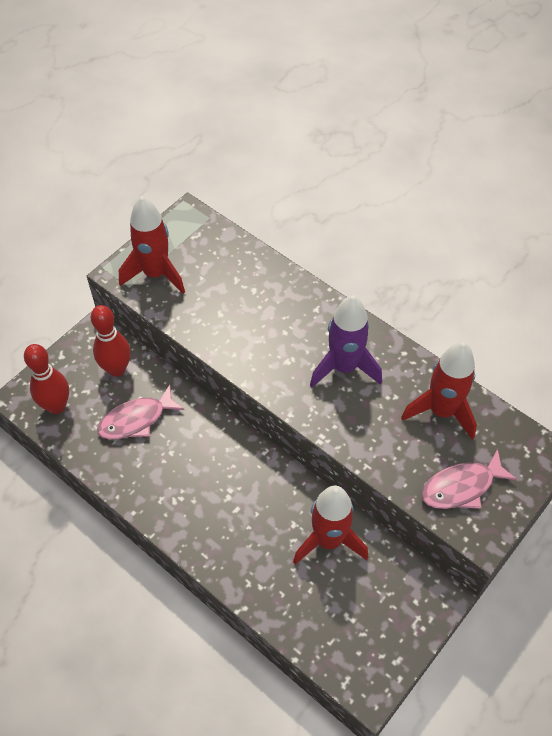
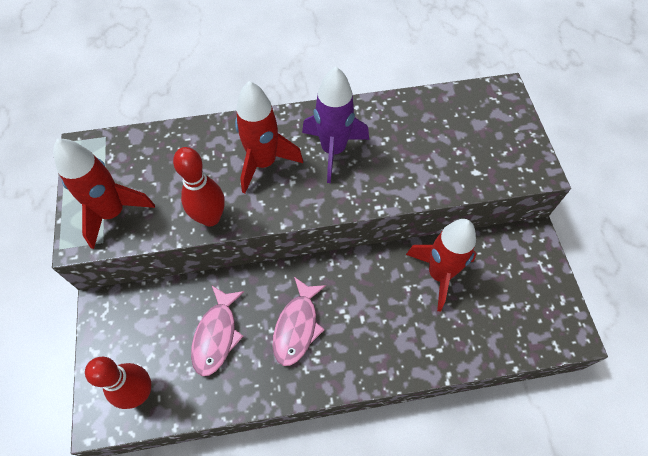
camera: 50 degrees left, 5 degrees up
(116, 369) = (154, 316): red bowling pin -> red bowling pin (210, 218)
(441, 411) = (423, 121): red rocket -> red rocket (264, 163)
(461, 487) = (492, 154): pink fish -> pink fish (297, 326)

